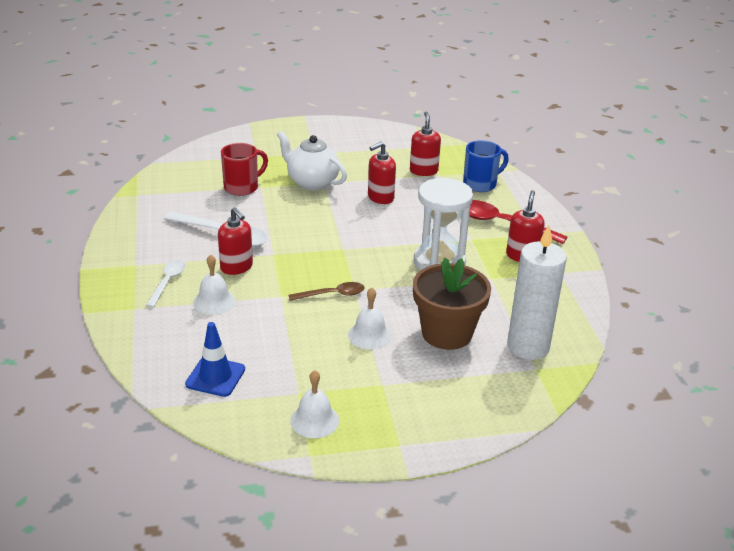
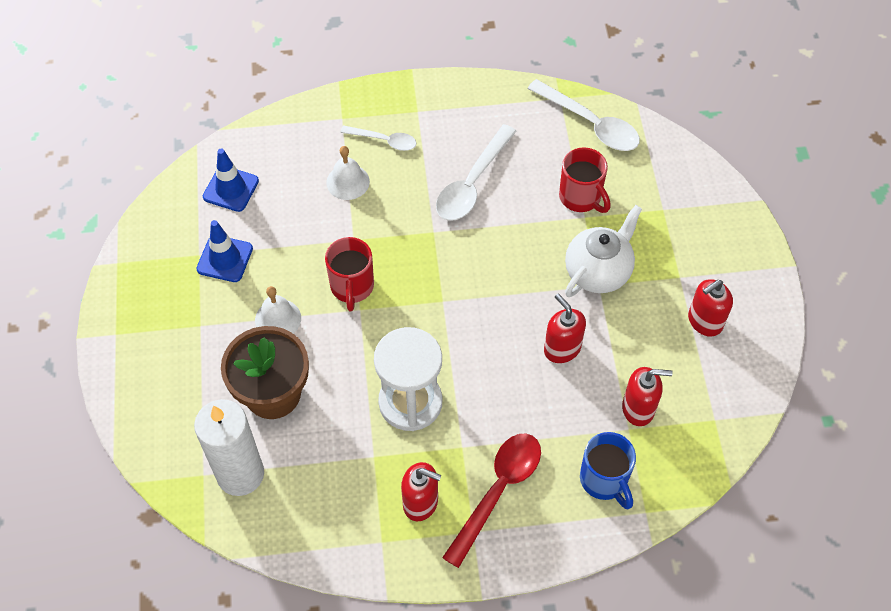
camera: 95 degrees right, 25 degrees up
(168, 182) = (591, 124): none -> white spoon
(236, 267) = (408, 198): red soap dispenser -> red soap dispenser (704, 321)
(303, 374) = (225, 259): none -> blue traffic cone
(314, 420) = (159, 267): white bell -> none
(332, 294) = (352, 287): brown spoon -> red mug

